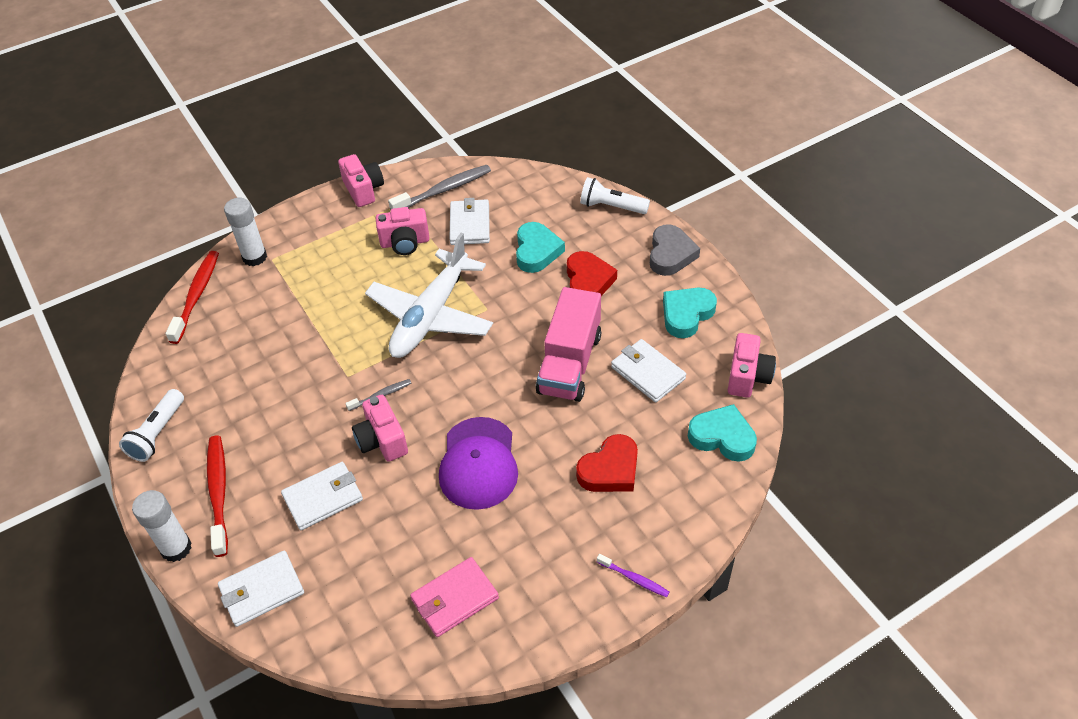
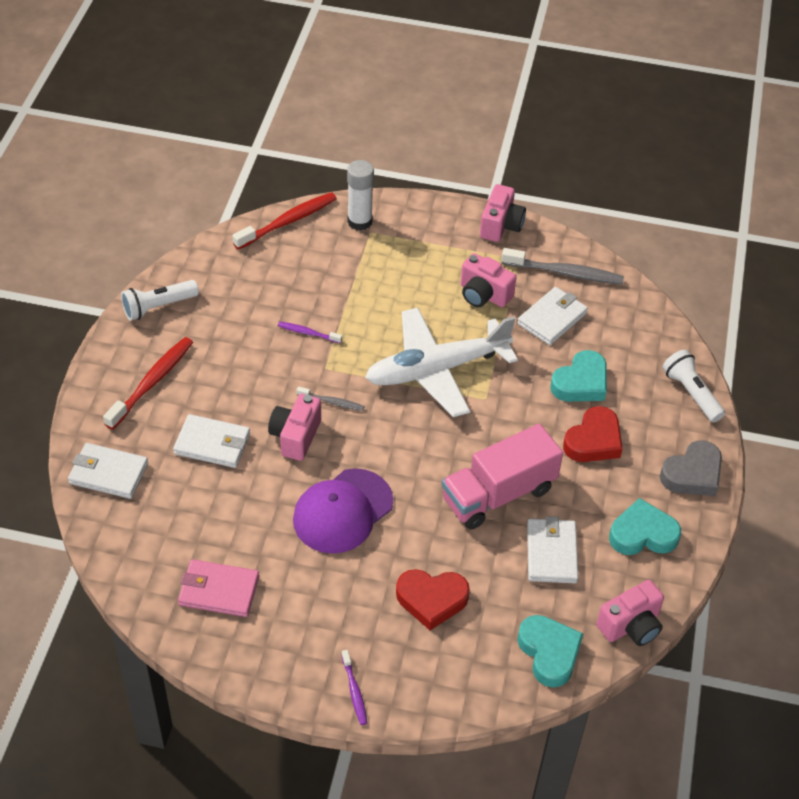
camera: 40 degrees right, 0 degrees up
(176, 548) = (88, 398): white glue stick -> none
(305, 361) = (308, 333): none -> purple toothbrush

